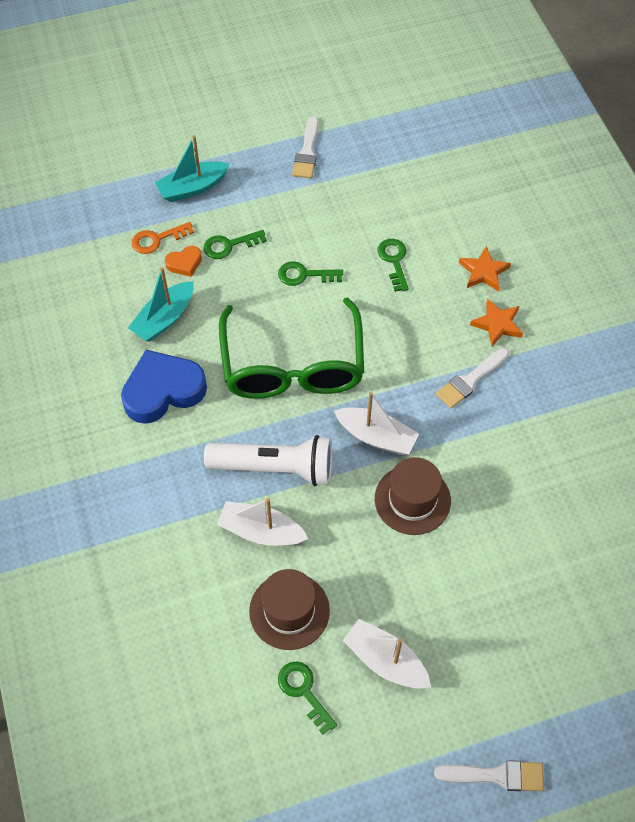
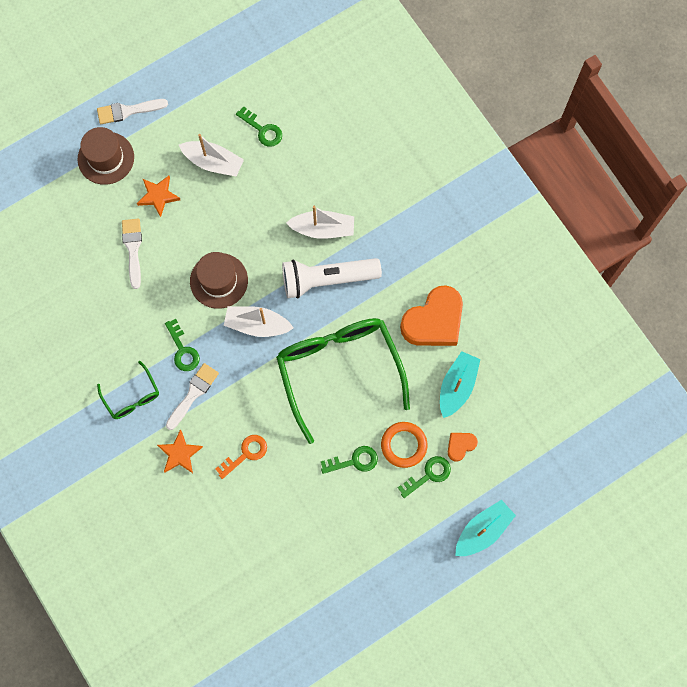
camera: 165 degrees right, 15 degrees up
(157, 239) = (493, 464): orange key -> orange key (245, 454)
(163, 391) = (434, 321): blue heart -> orange heart
(245, 277) = (404, 445): none -> orange ring
(289, 611) = (287, 178): brown hat -> brown hat (106, 158)
(307, 152) = (391, 603): white brush -> white brush (133, 249)
(394, 261) = (280, 496): green key -> green key (183, 350)
(483, 272) = (200, 505): orange star -> orange star (158, 196)
(544, 393) = (132, 397): none -> green glasses

